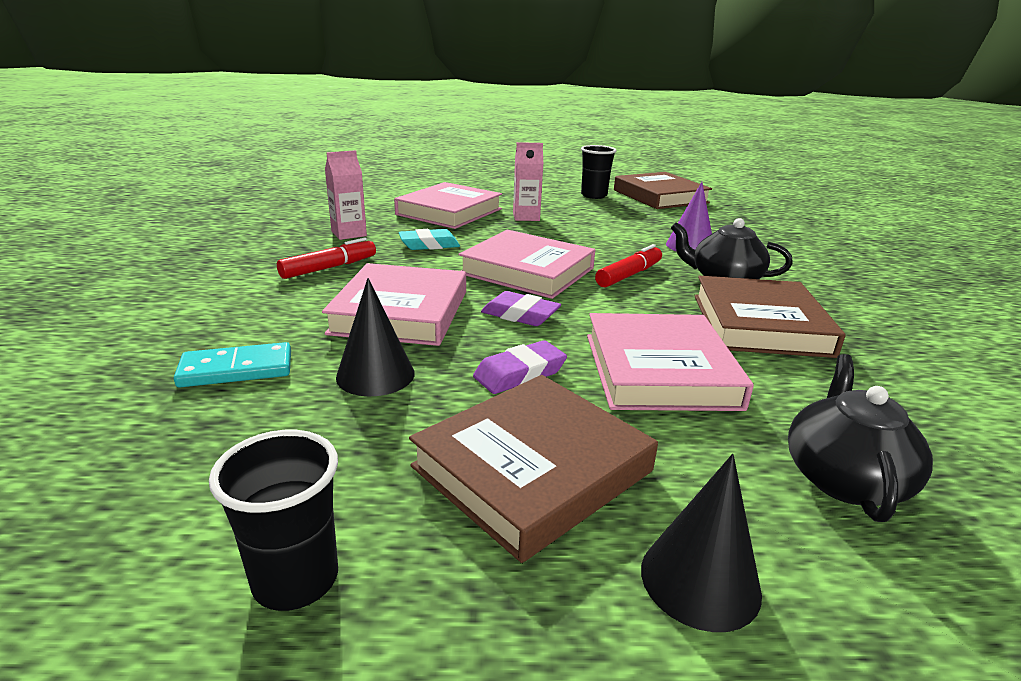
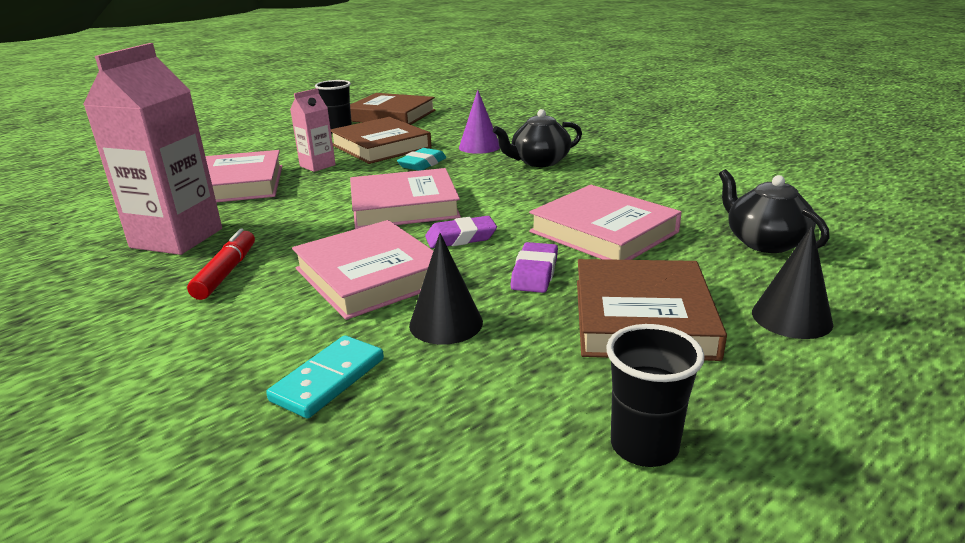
camera: 40 degrees left, 0 degrees up
(349, 234) = (177, 238): pink carton -> pink carton, size x1.92
(429, 245) = (280, 217): turquoise eraser -> turquoise eraser (422, 164)
(629, 275) = (478, 181): red marker -> none
(759, 324) = (604, 182): brown book -> brown book (380, 146)

